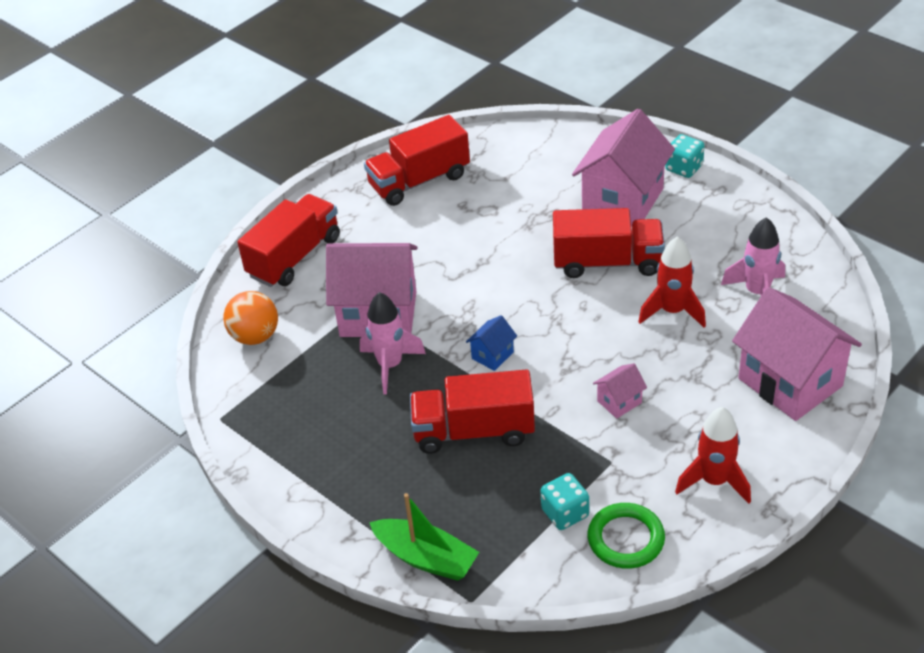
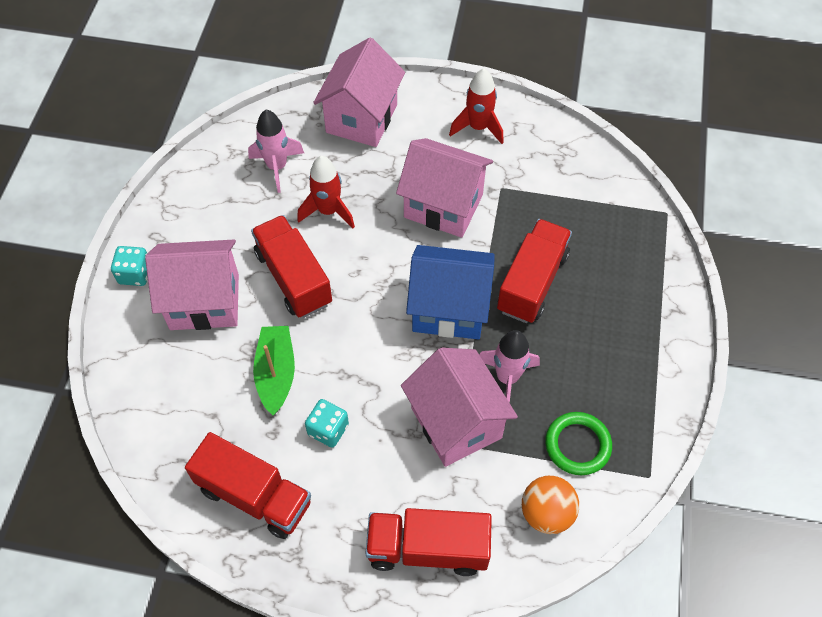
camera: 125 degrees left, 15 degrees up
(426, 558) = (657, 254): green boat -> green boat (276, 373)
(474, 431) = (532, 282): red truck -> red truck turned 120 degrees counterclockwise
(492, 355) = (449, 309): blue house -> blue house, size x2.31
(565, 513) = (562, 194): turquoise dice -> turquoise dice (328, 430)
(619, 402) = (443, 206): pink house -> pink house, size x2.31
(626, 539) = (558, 154): green ring -> green ring (577, 445)

